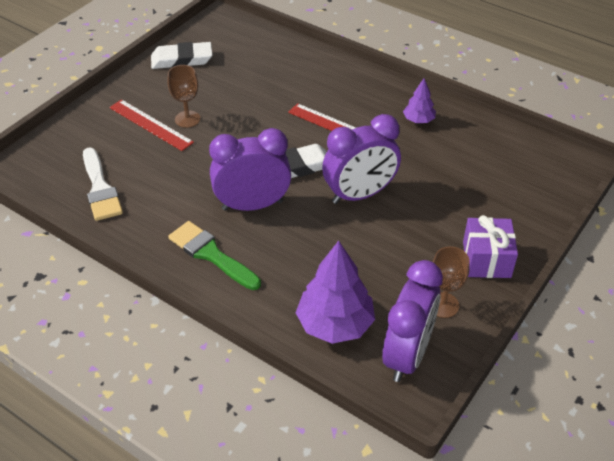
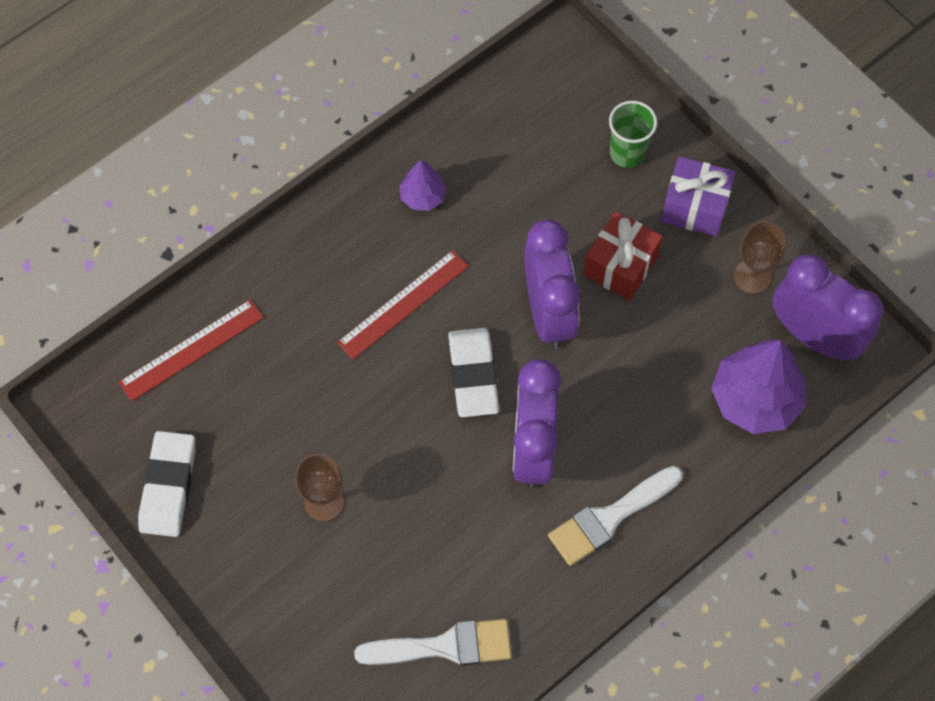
camera: 75 degrees left, 20 degrees up
(150, 125) = (321, 557): red ruler -> red ruler (192, 350)
(211, 254) = (610, 517): green brush -> white brush
(415, 225) = (620, 265): none -> red gift
(510, 213) = (627, 153): none -> green cup

